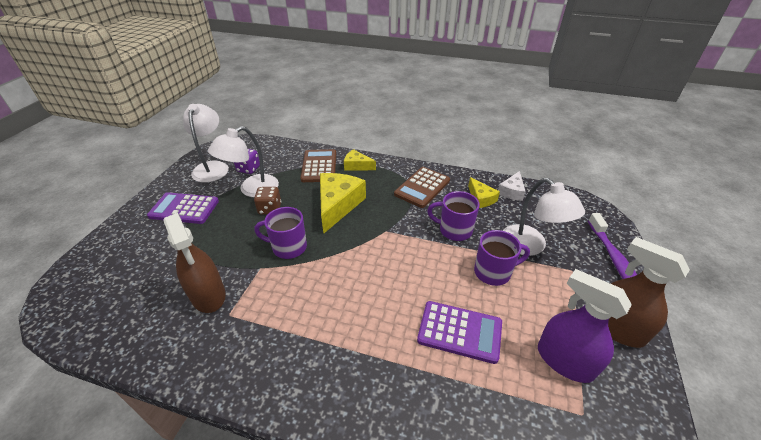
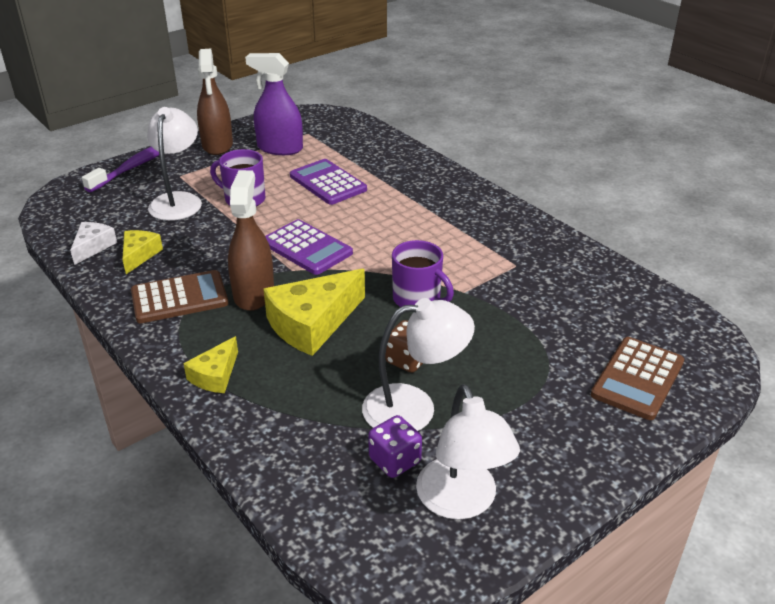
camera: 145 degrees left, 5 degrees down
(184, 209) = (538, 420): purple calculator -> purple calculator (307, 248)
(208, 295) = (532, 289): brown spray bottle -> brown spray bottle (254, 293)
(212, 167) = (461, 502): white lamp -> white lamp turned 45 degrees counterclockwise
(319, 166) = (273, 404): brown calculator -> brown calculator (638, 379)
(357, 166) = (215, 375): yellow cheese -> yellow cheese turned 60 degrees clockwise
(454, 230) = (222, 240): purple mug -> none
(512, 191) = (93, 247): white cheese -> white cheese turned 45 degrees counterclockwise
(564, 361) = (280, 148): purple spray bottle -> purple spray bottle turned 120 degrees clockwise

